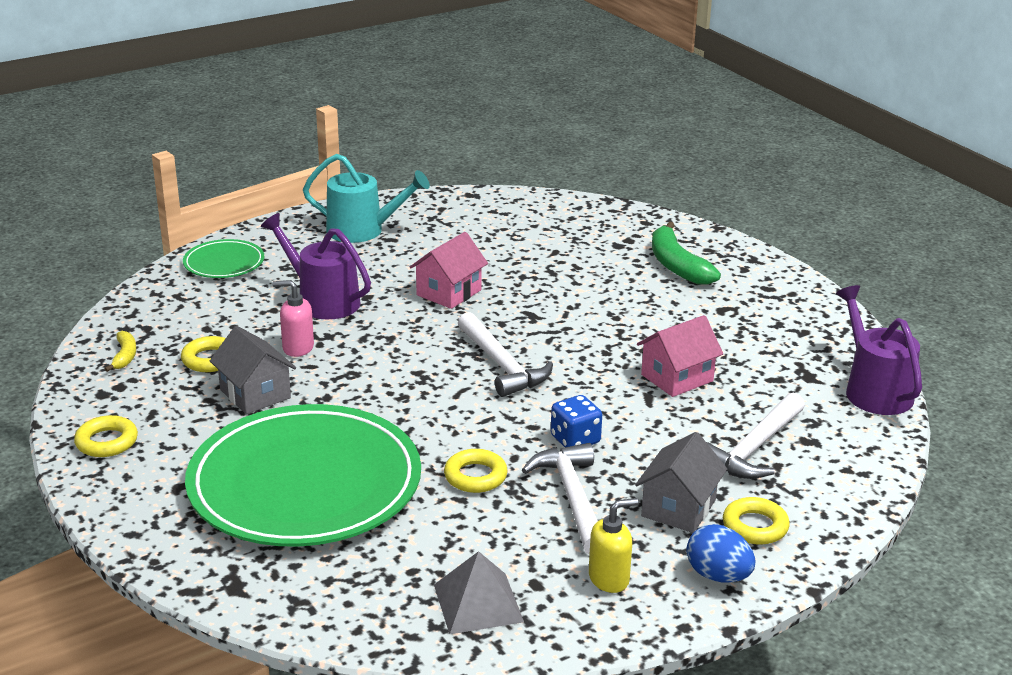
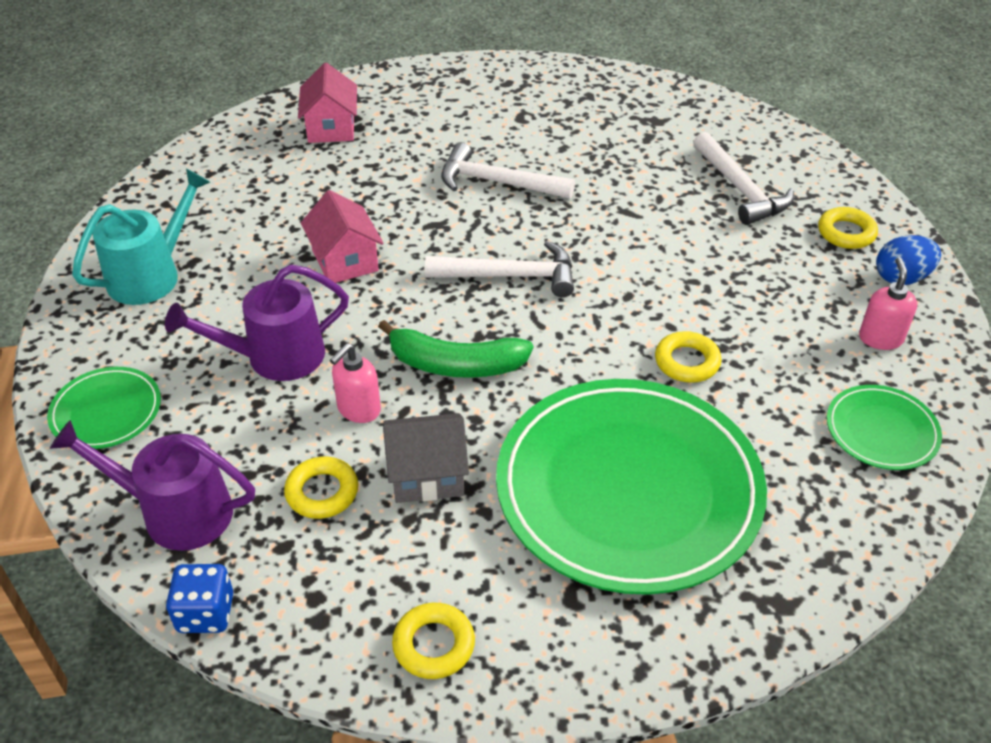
camera: 60 degrees left, 15 degrees up
(124, 356) = (247, 572): yellow banana -> none
(478, 603) = (881, 431): grey pyramid -> green plate
(572, 498) = (755, 315): white hammer -> white hammer (497, 183)
(575, 440) = (666, 279): blue dice -> blue dice (205, 613)
(609, 579) = (880, 338): yellow soap dispenser -> pink soap dispenser
(677, 265) = (426, 111): green banana -> green banana (455, 364)
(677, 378) = (609, 185): pink house -> pink house (331, 128)
(678, 508) = (801, 261): grey house -> none
(874, 390) = (697, 100): purple watering can -> purple watering can (176, 512)

